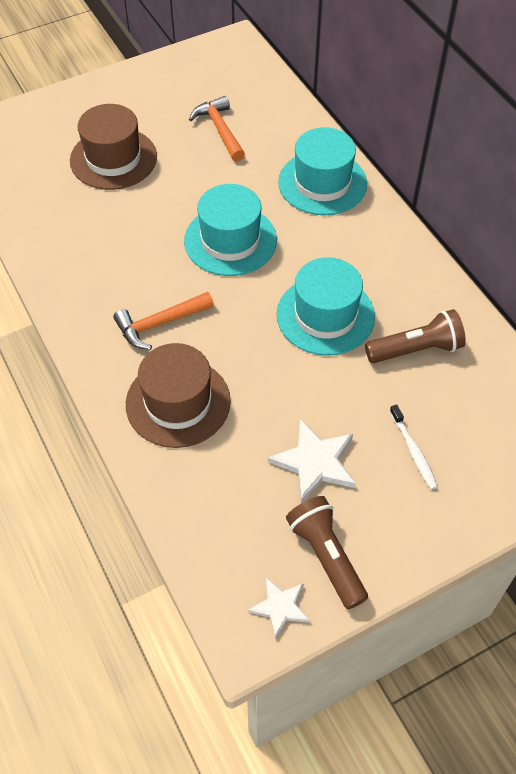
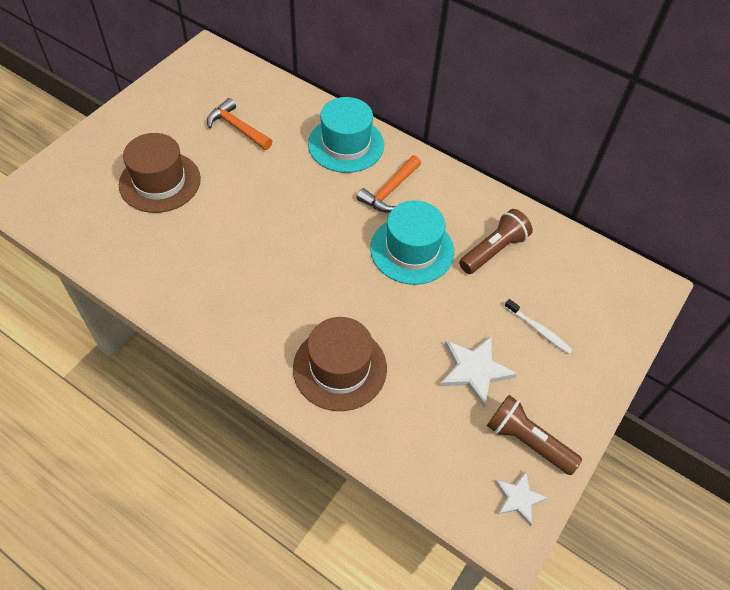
camera: 30 degrees left, 0 degrees up
(160, 324) = (285, 308): orange hammer -> orange hammer (389, 191)
(230, 240) = (301, 217): turquoise hat -> none

